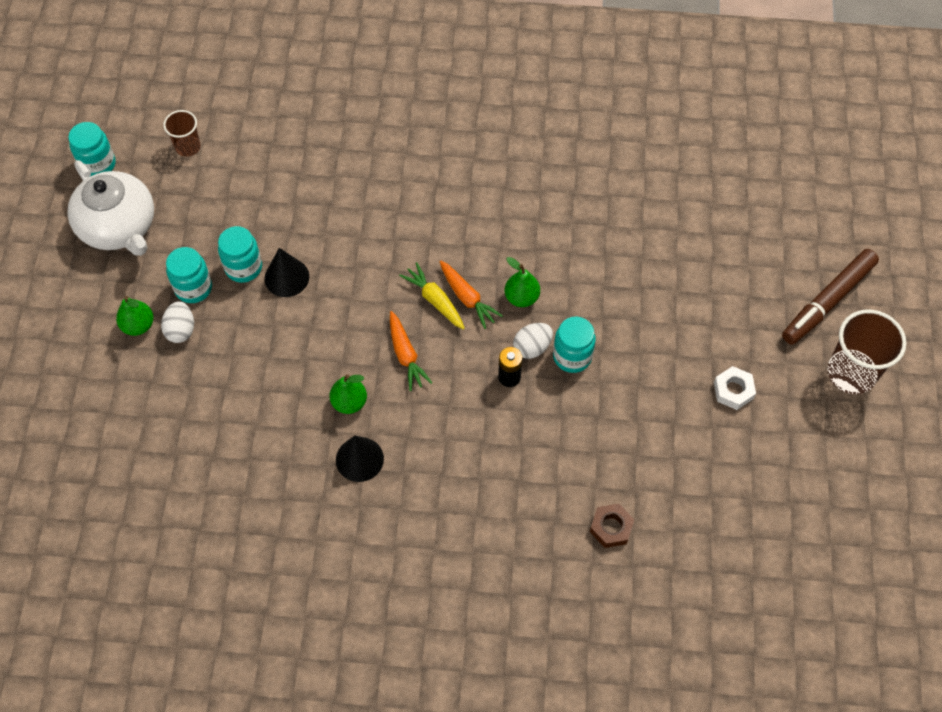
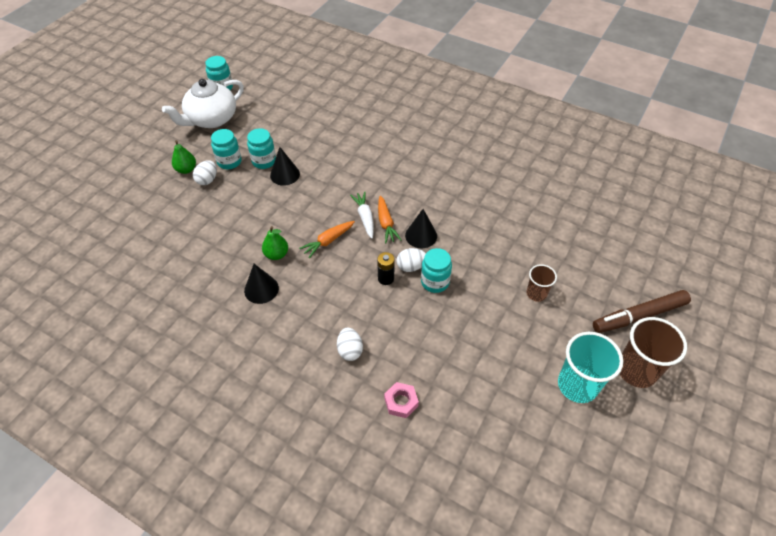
camera: 25 degrees right, 10 degrees down
(119, 227) = (211, 119): white teapot -> white teapot turned 60 degrees clockwise
(188, 147) = (274, 94): brown cup -> brown cup (536, 293)
(406, 355) = (328, 241): orange carrot -> orange carrot turned 45 degrees clockwise
(434, 300) = (365, 217): yellow carrot -> white carrot
(517, 491) = (350, 350): none -> white egg
(521, 297) = (421, 235): green pear -> black cone
(611, 528) = (401, 402): brown nut -> pink nut
(733, 390) = (539, 347): white nut -> none
(795, 419) = (577, 385): none -> turquoise cup

